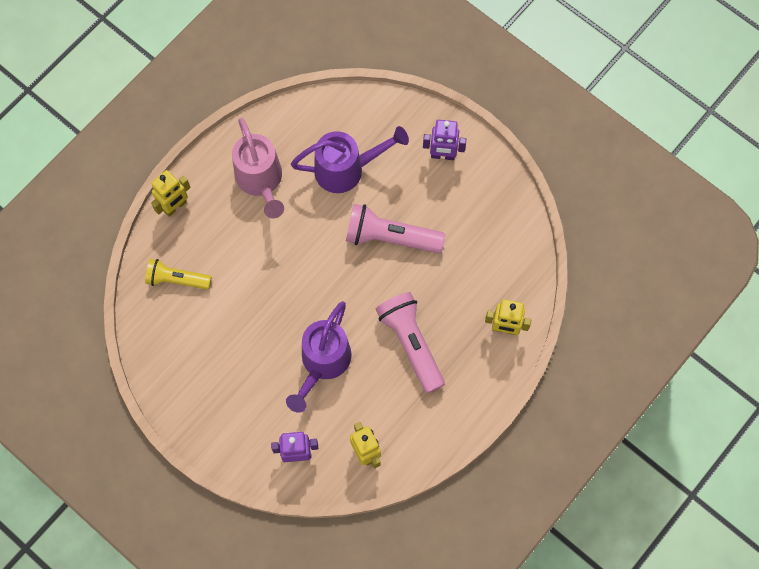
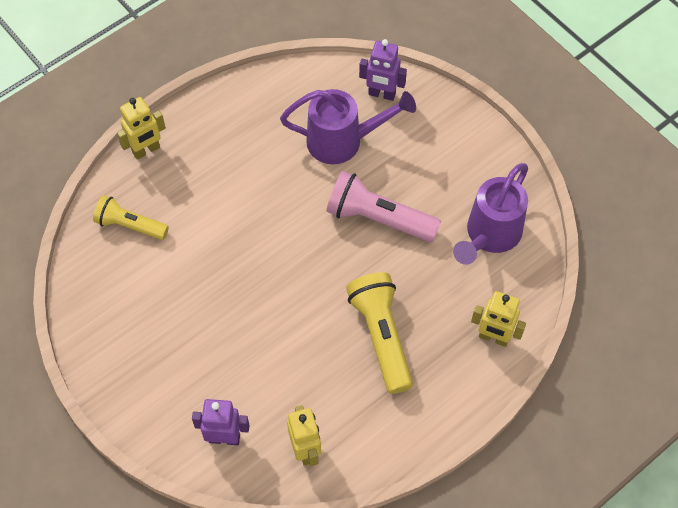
camera: 10 degrees right, 10 degrees down
(260, 180) = (246, 138): pink watering can -> none
(323, 362) = (275, 341): purple watering can -> purple watering can (490, 235)
(411, 343) = (381, 336): pink flashlight -> yellow flashlight
(442, 155) = (453, 143): purple robot -> purple robot (381, 94)

